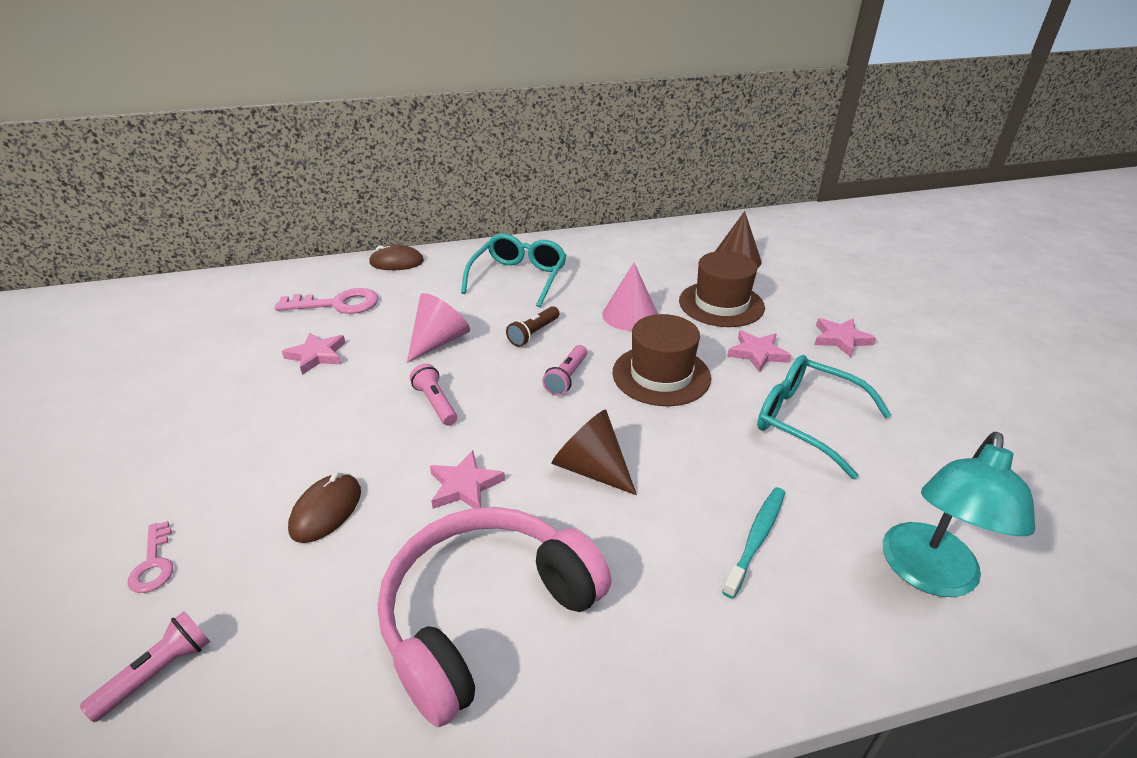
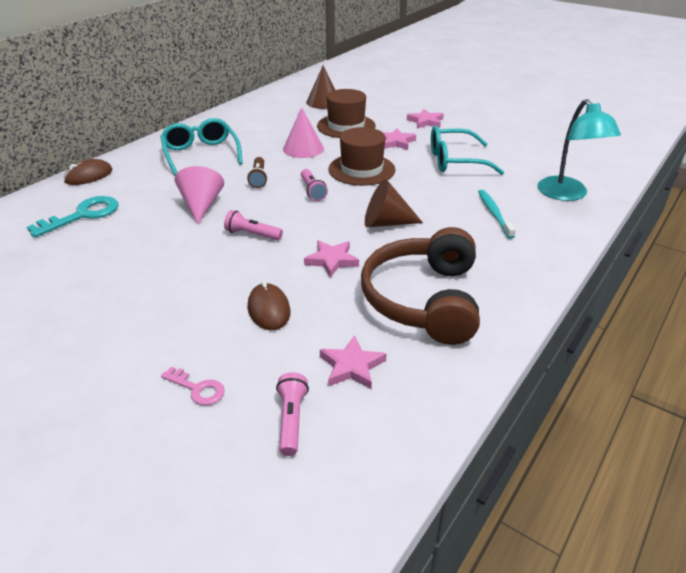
camera: 40 degrees left, 0 degrees up
(317, 355) = (121, 247): pink star -> pink star (352, 366)
(337, 304) = (83, 215): pink key -> turquoise key
(486, 614) = (423, 299): pink headphones -> brown headphones

